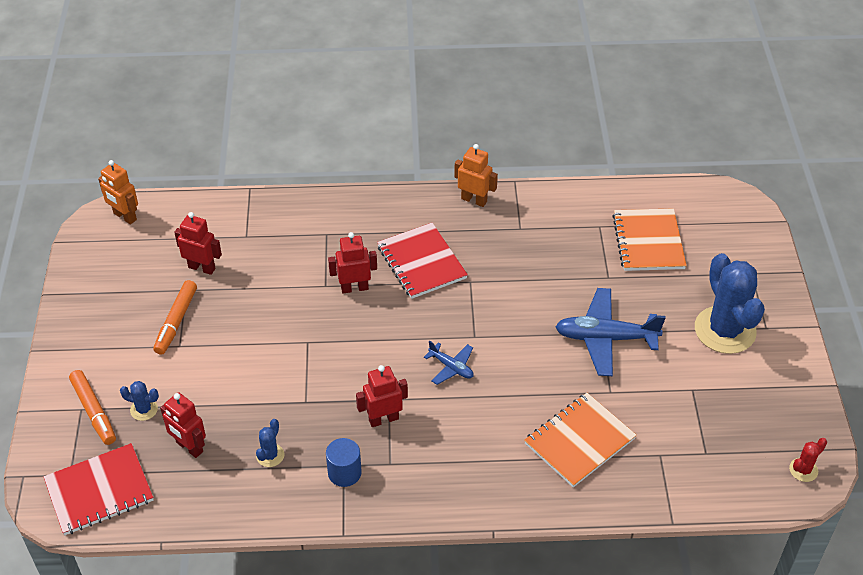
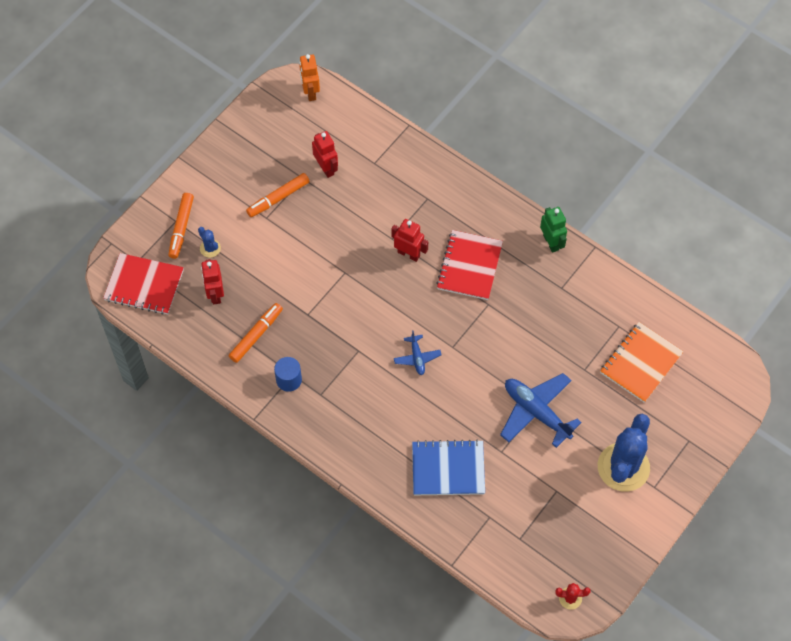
camera: 40 degrees right, 15 degrees up
(270, 455) = (256, 335): blue cactus -> orange marker
(383, 419) = (343, 362): red robot -> none
(474, 200) = (551, 242): orange robot -> green robot
(579, 441) = (448, 469): orange notebook -> blue notebook

